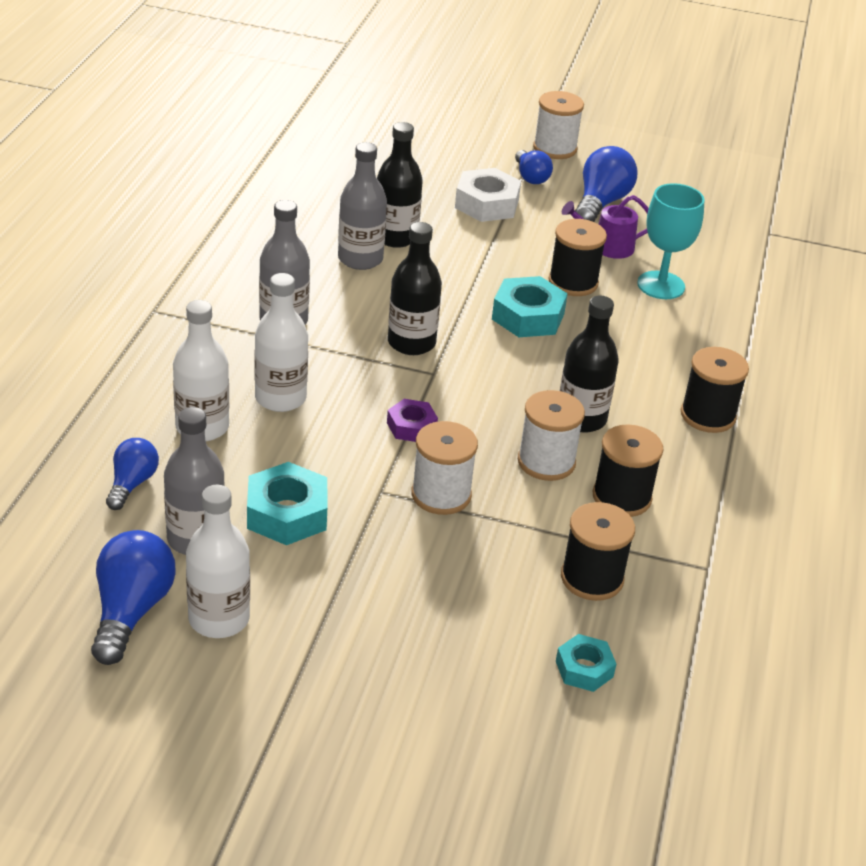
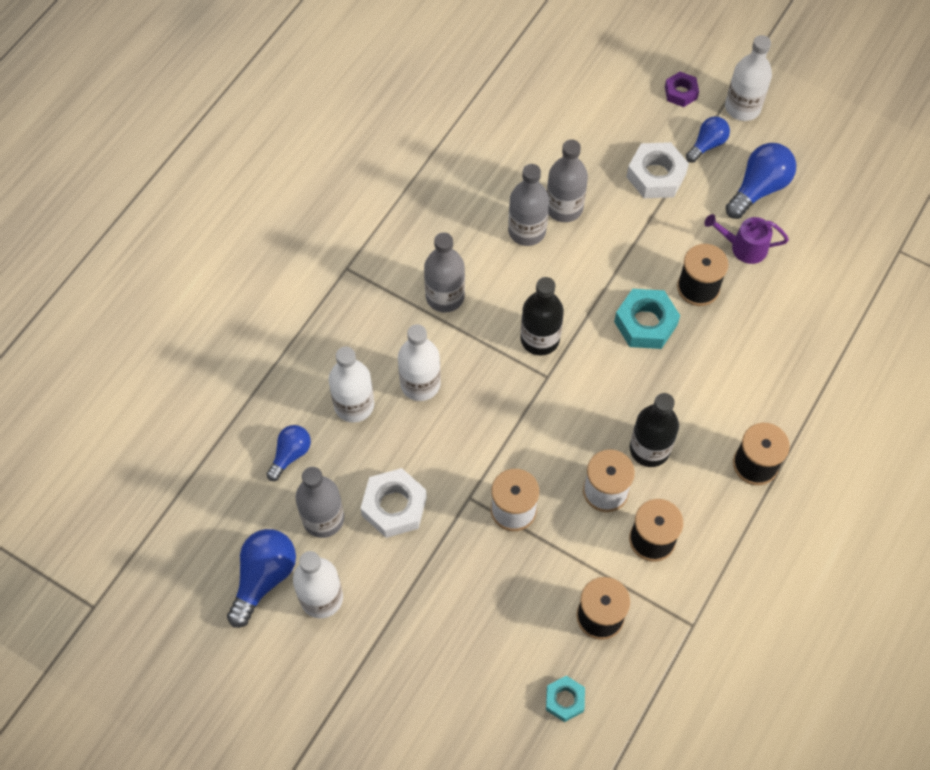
camera: 20 degrees right, 25 degrees up
(287, 513) = (394, 506): turquoise nut -> white nut
(395, 237) = (564, 208): black bottle -> grey bottle
(411, 426) = (512, 433): purple nut -> purple nut (680, 92)
(530, 177) = (707, 145): blue light bulb -> blue light bulb turned 135 degrees counterclockwise
(555, 148) = (742, 108): white spool -> white bottle
(661, 285) = (774, 303): turquoise goblet -> none

